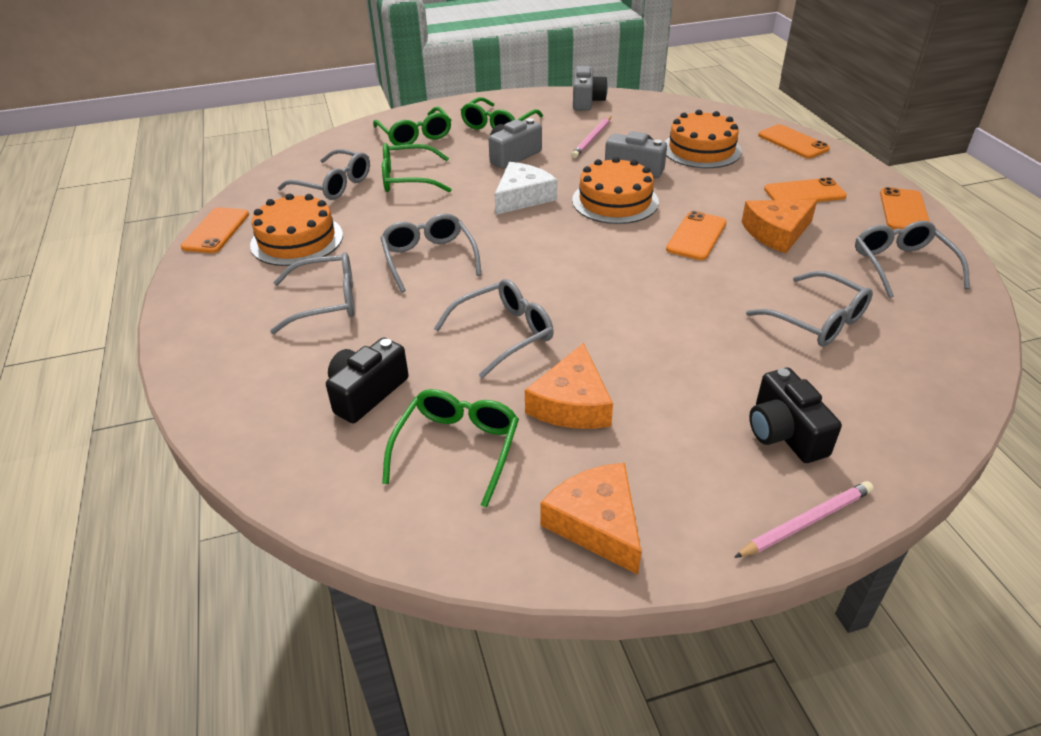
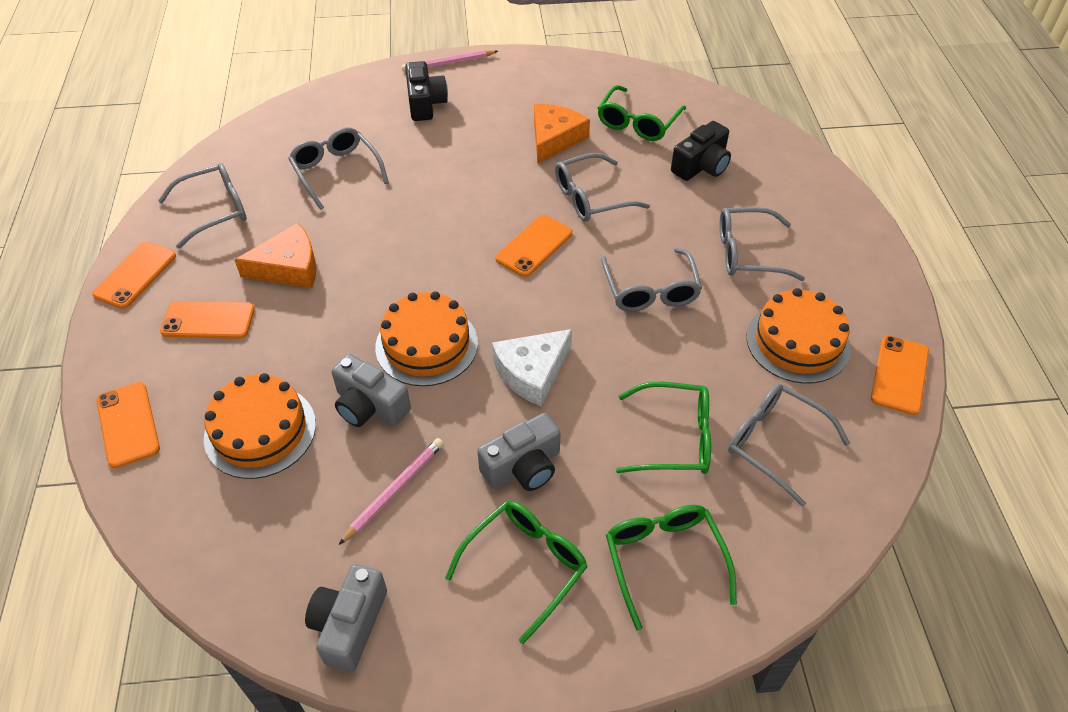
camera: 170 degrees left, 10 degrees up
(597, 523) = (562, 77): orange cheese -> none
(696, 236) = (370, 276): orange phone -> orange phone (534, 246)
(902, 265) = (215, 210): grey glasses -> grey glasses turned 120 degrees counterclockwise

